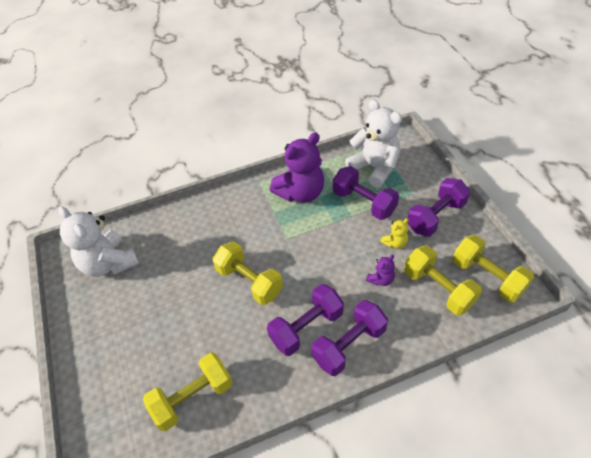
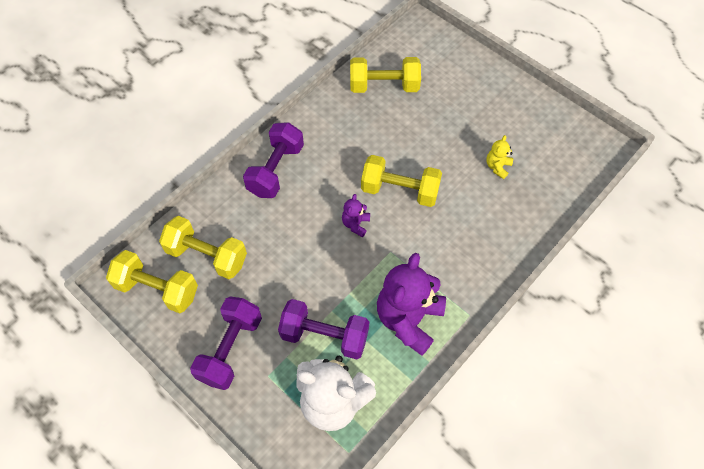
camera: 150 degrees right, 10 degrees up
(109, 263) = (551, 154): white teddy bear -> none
(193, 398) = (384, 86): yellow dumbbell -> yellow dumbbell turned 60 degrees clockwise
(306, 327) = (321, 170): purple dumbbell -> none
(381, 279) = (269, 243): purple teddy bear -> purple teddy bear (355, 224)
(395, 243) = (268, 293): yellow teddy bear -> yellow teddy bear (497, 167)

